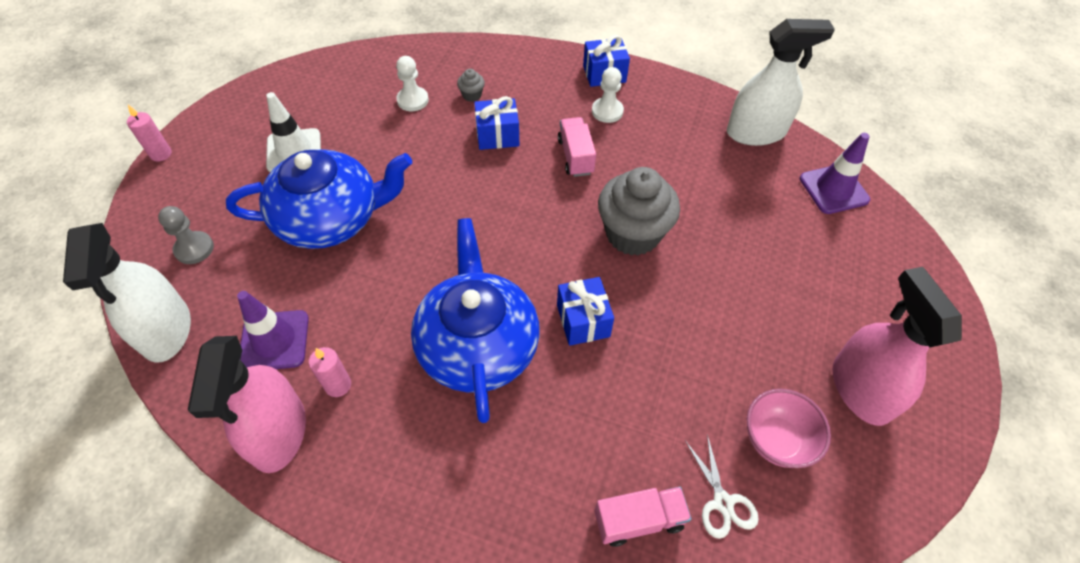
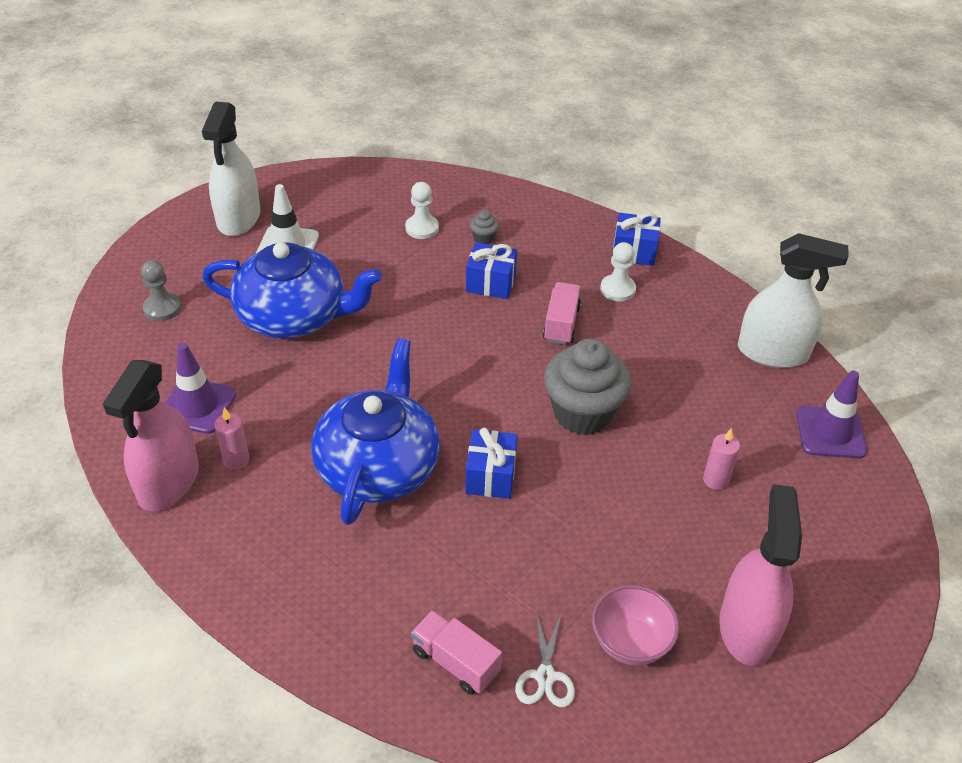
camera: 20 degrees right, 10 degrees down
(161, 154) = (167, 218): pink candle -> pink candle (715, 480)
(166, 330) = (111, 369): white spray bottle -> white spray bottle (238, 218)
(638, 520) = (455, 662): pink truck -> pink truck turned 150 degrees counterclockwise

